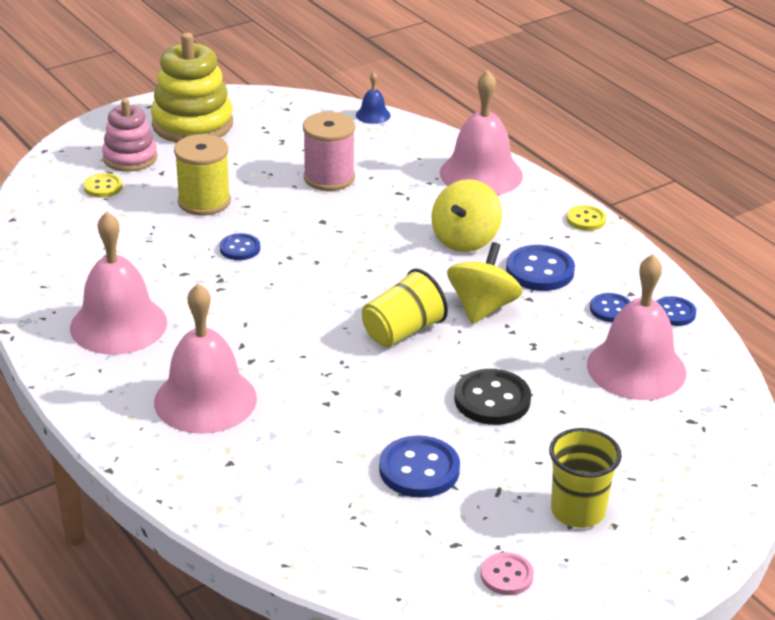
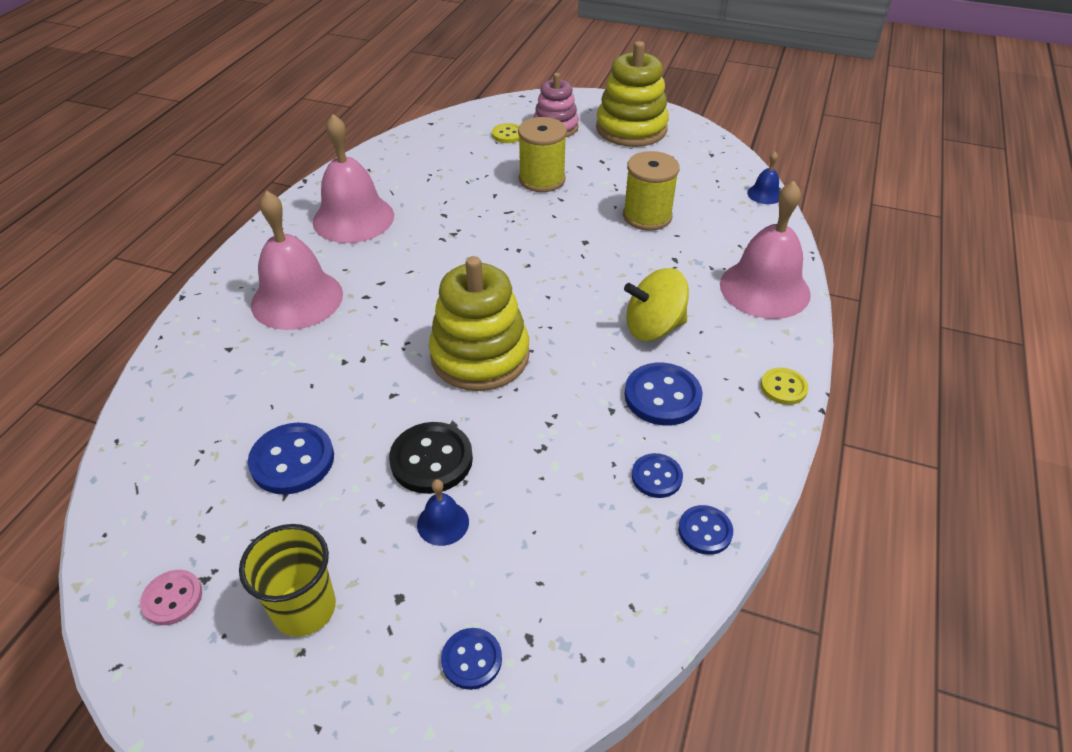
camera: 55 degrees right, 10 degrees up
(240, 248) = (502, 222): blue button -> blue button (471, 659)
(329, 178) = (647, 216): pink spool -> yellow spool
(402, 331) = (480, 356): yellow cup -> yellow stacking toy
(482, 308) = (564, 387): yellow spinning top -> none
(560, 418) = (443, 523): none -> blue bell
(636, 368) = (577, 545): pink bell -> none

